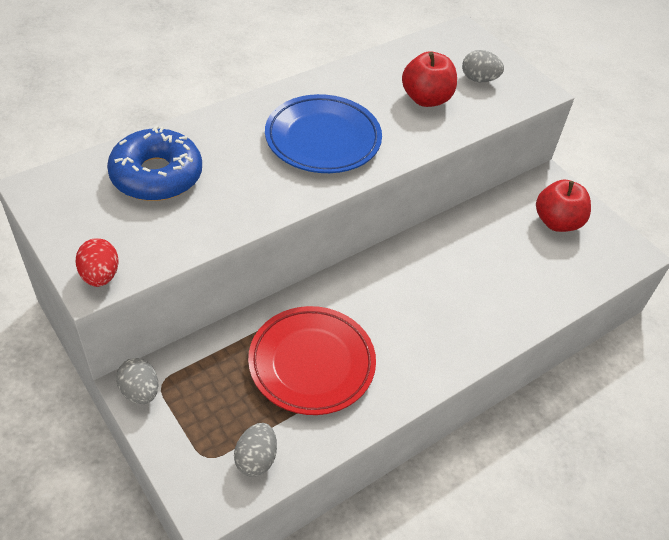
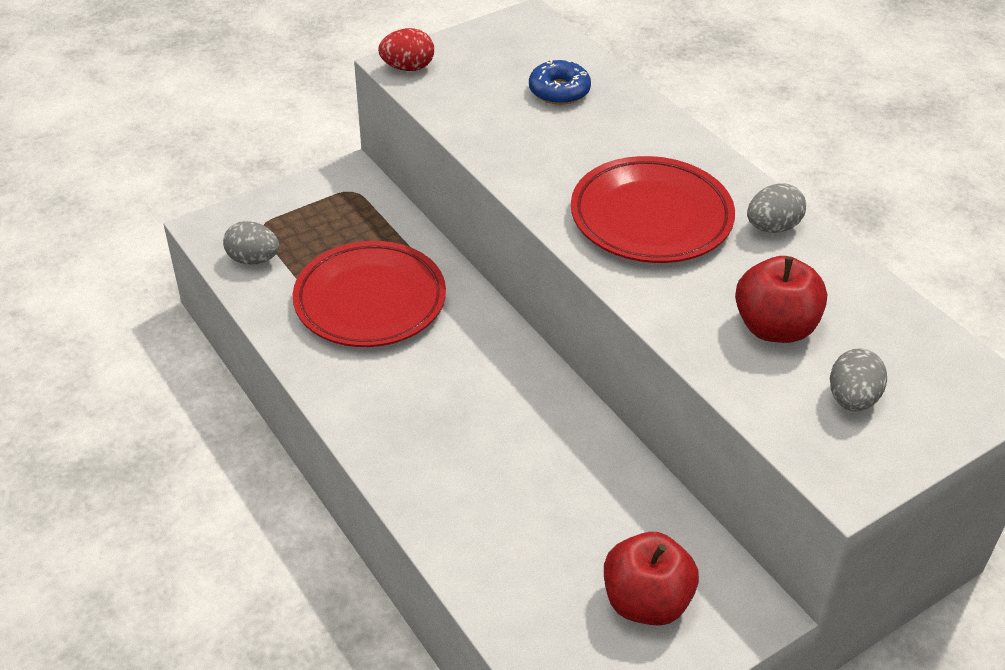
camera: 95 degrees right, 5 degrees down
(140, 391) = (344, 177): grey egg -> grey egg (772, 227)
(156, 175) = (559, 91): blue donut -> blue donut, size x0.58
(323, 139) = (651, 217): blue plate -> red plate

